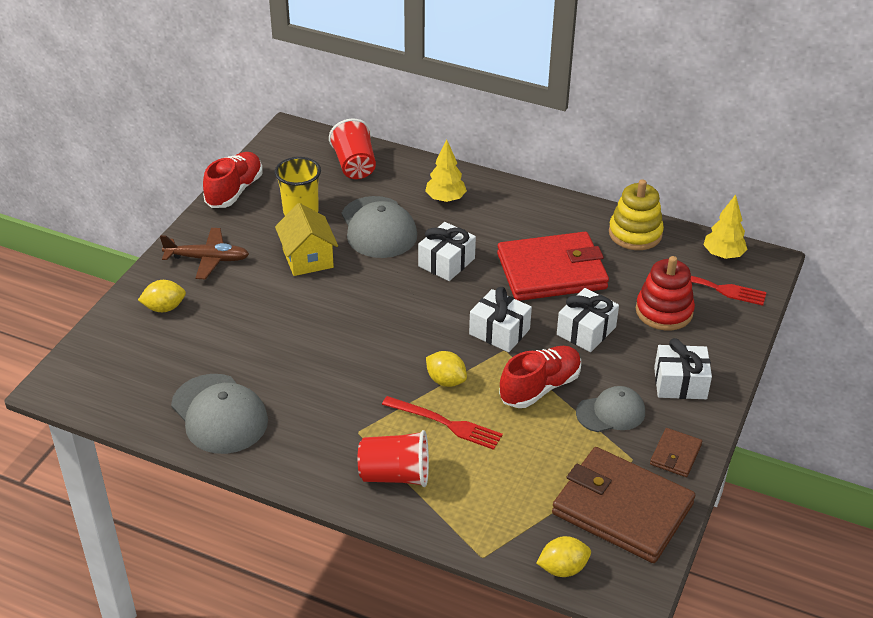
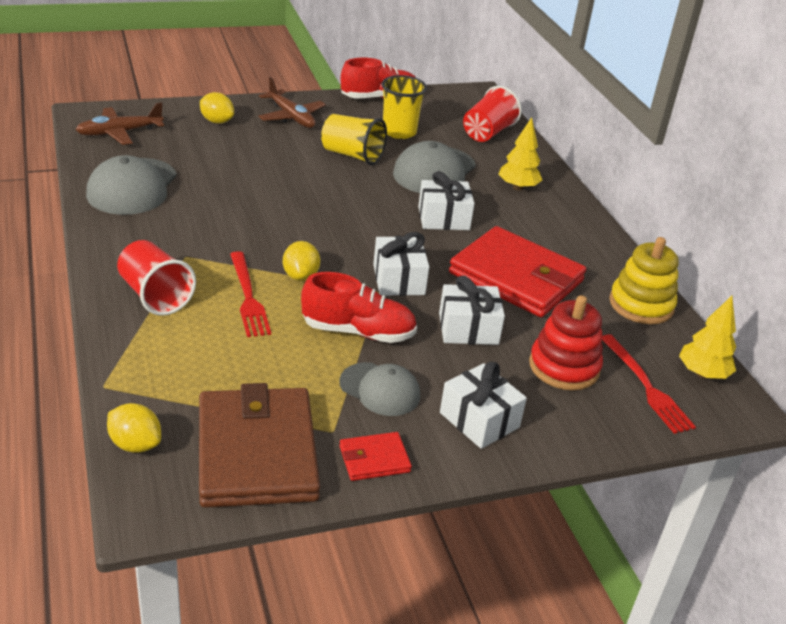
camera: 45 degrees right, 5 degrees down
(116, 379) = (120, 132): none -> brown plane
(308, 258) = (352, 155): yellow house -> yellow cup
(675, 455) = (374, 459): brown wallet -> red wallet

